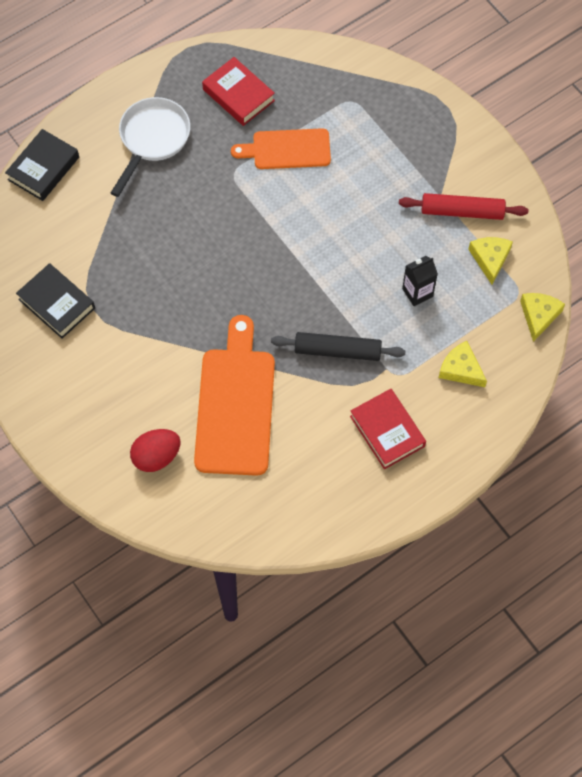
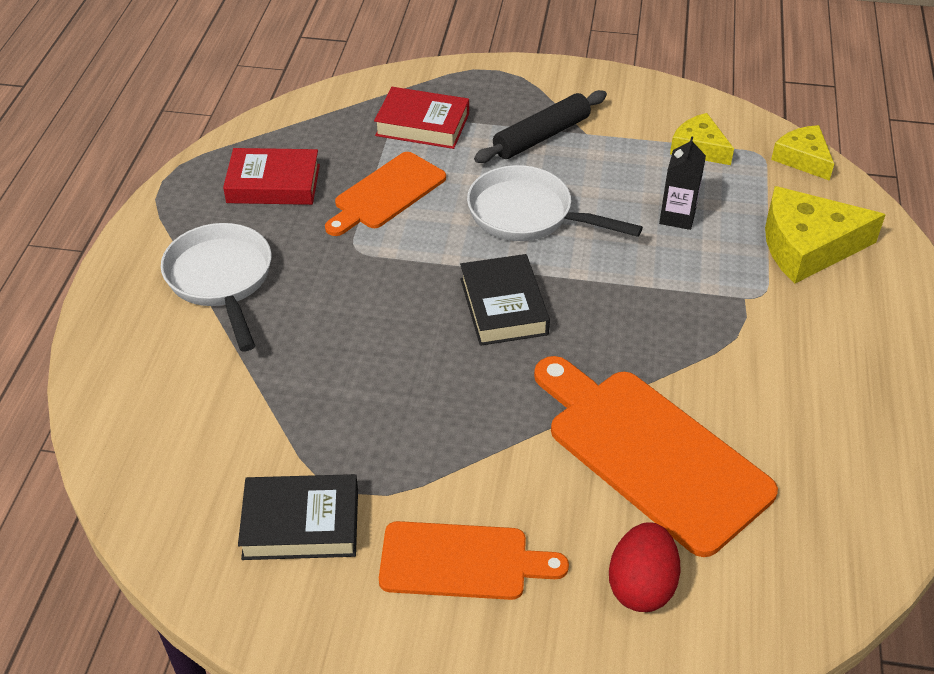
camera: 45 degrees left, 20 degrees down
(43, 168) = (111, 397): black book -> black book (503, 306)
(99, 380) = (462, 562): none -> orange cutting board
(337, 351) = (678, 319): black rolling pin -> black rolling pin (541, 136)
(342, 224) = (527, 215): none -> white pan
(387, 431) = (827, 349): red book -> red book (422, 124)
(461, 369) = (807, 246): yellow cheese -> yellow cheese, size x1.67
(462, 211) = (622, 131): red rolling pin -> none

